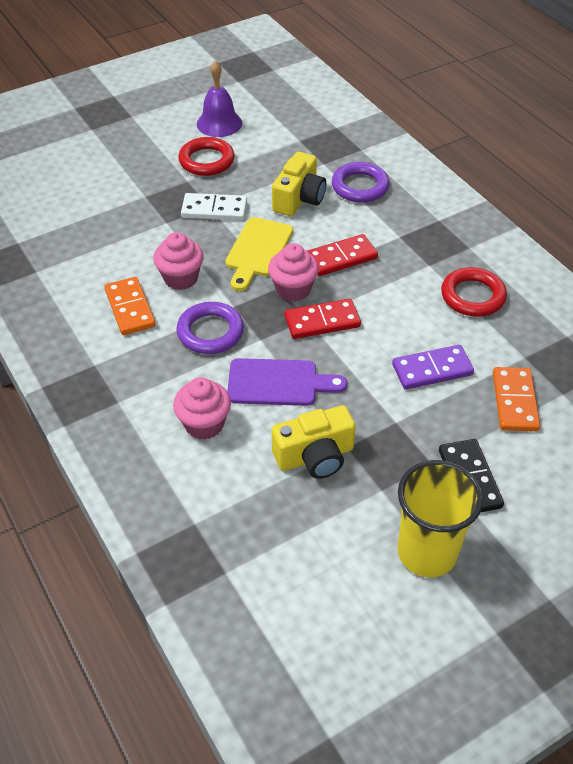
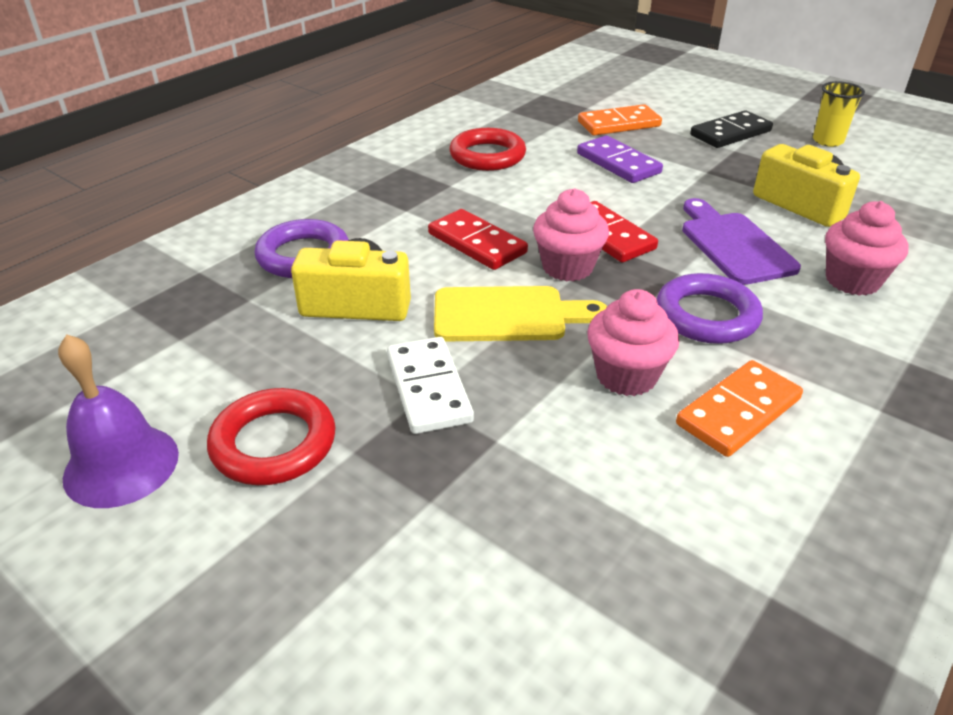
camera: 110 degrees left, 10 degrees down
(427, 552) = (827, 141): yellow cup -> yellow cup, size x0.55

